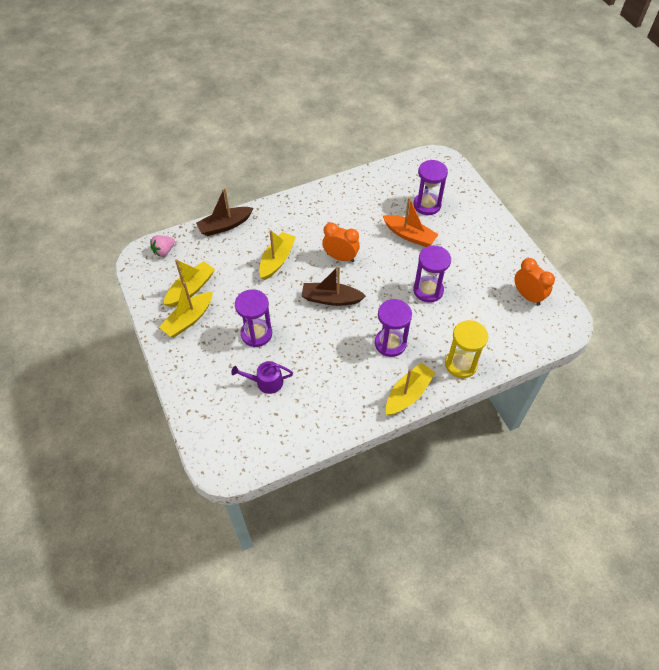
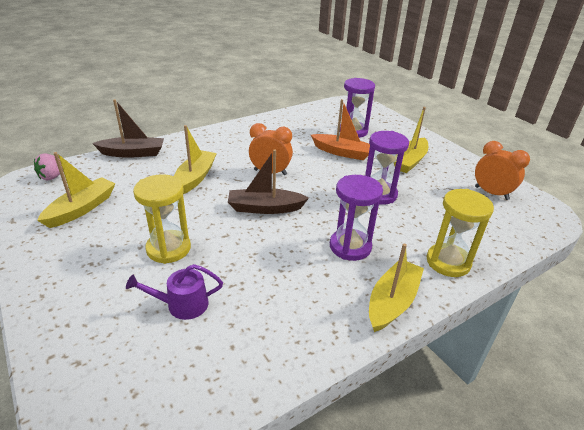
camera: 10 degrees left, 20 degrees down
(188, 319) = (73, 239): yellow boat -> yellow boat (410, 161)
(225, 225) = (133, 153): brown boat -> brown boat turned 150 degrees counterclockwise
(256, 334) = (168, 248): purple hourglass -> yellow hourglass

